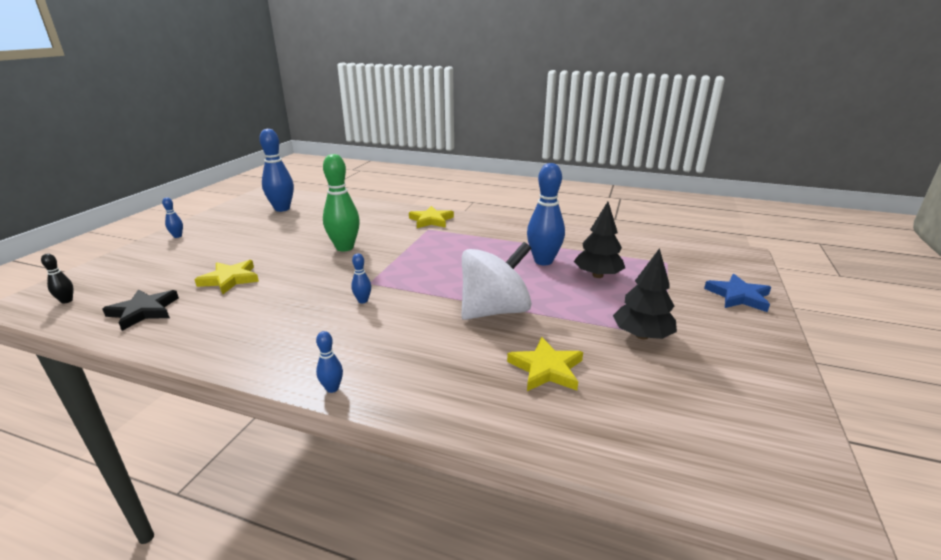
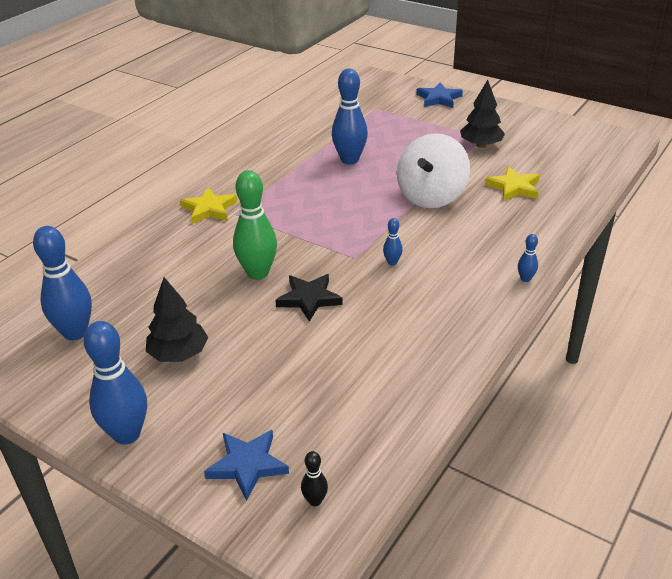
camera: 75 degrees left, 10 degrees up
(122, 274) = (247, 465): none -> blue star
(144, 311) = (368, 416): black star -> black star (309, 299)
(177, 236) = (127, 434): blue bowling pin -> blue bowling pin, size x2.20
(230, 279) = (308, 357): yellow star -> none
(494, 311) = (431, 196): white spinning top -> white spinning top turned 135 degrees counterclockwise
(597, 275) = (387, 141): black tree -> black tree (178, 354)

